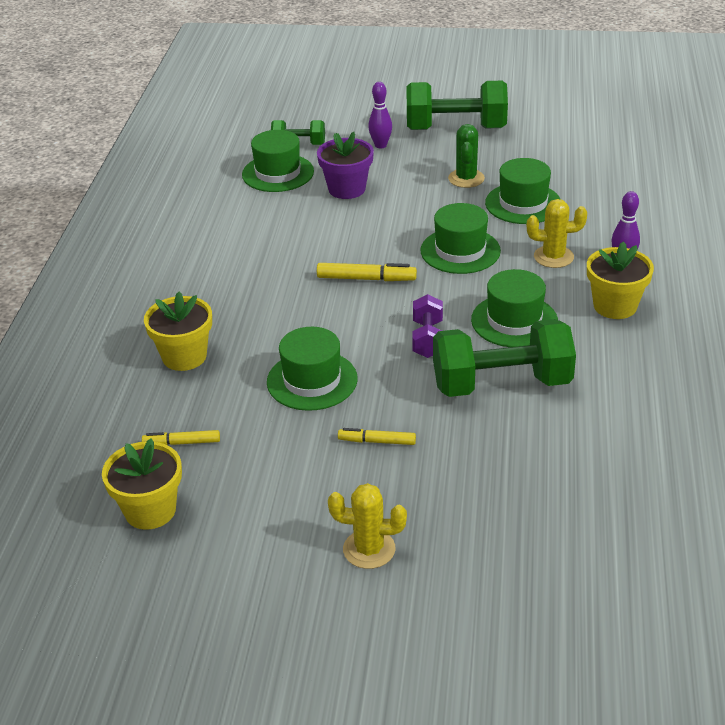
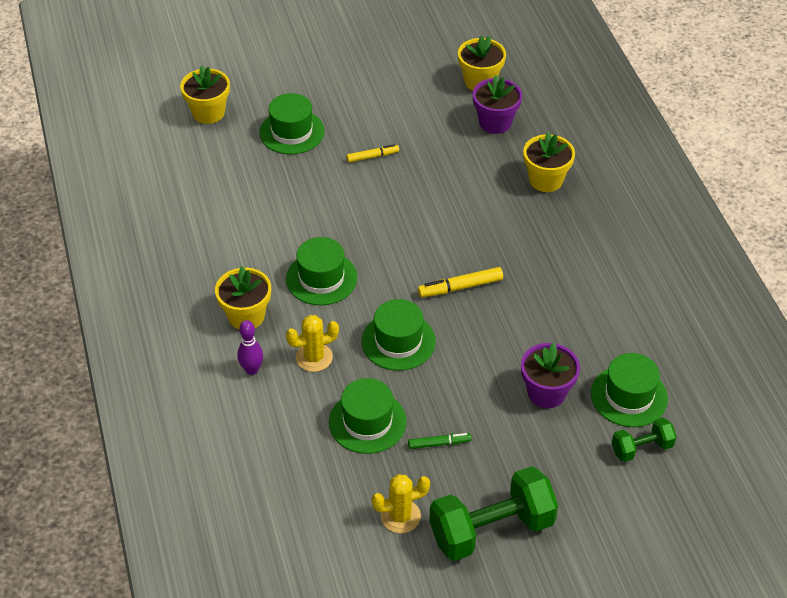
camera: 155 degrees right, 10 degrees up
(182, 443) = (495, 122): yellow marker -> purple flower pot
(312, 380) = (443, 186): green hat -> green hat (292, 132)
(369, 549) = (341, 95): yellow cactus -> yellow cactus (400, 516)
(380, 145) = (556, 473): purple bowling pin -> none
(427, 339) = (380, 243): purple dumbbell -> none
(466, 178) = (439, 443): green cactus -> green marker
(501, 384) = (309, 220): green dumbbell -> none
(595, 580) = (208, 113): none -> yellow flower pot

